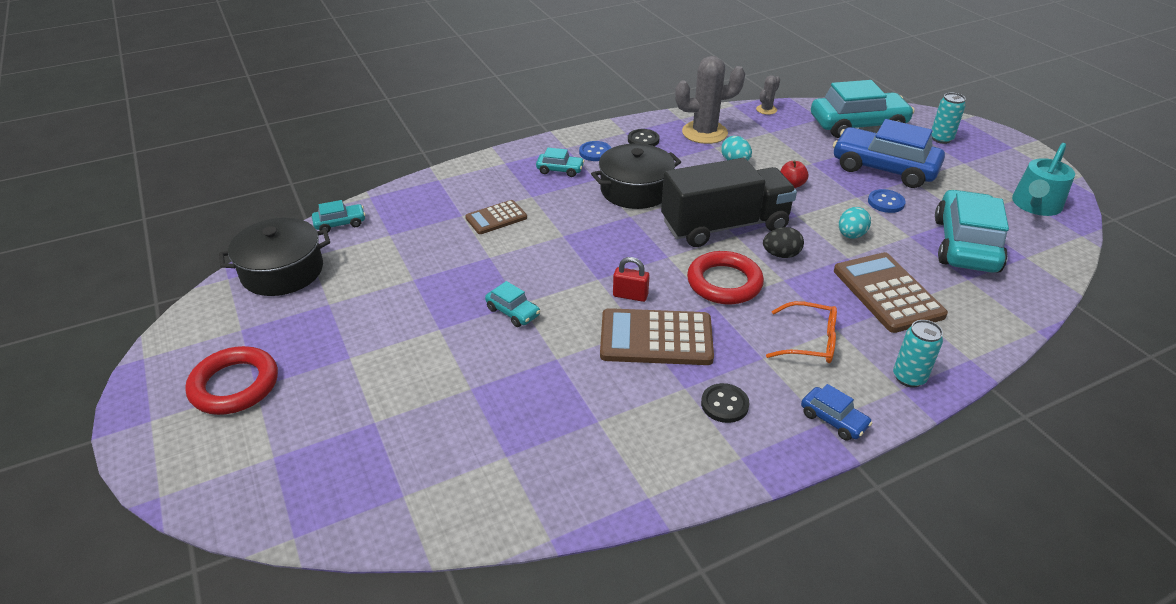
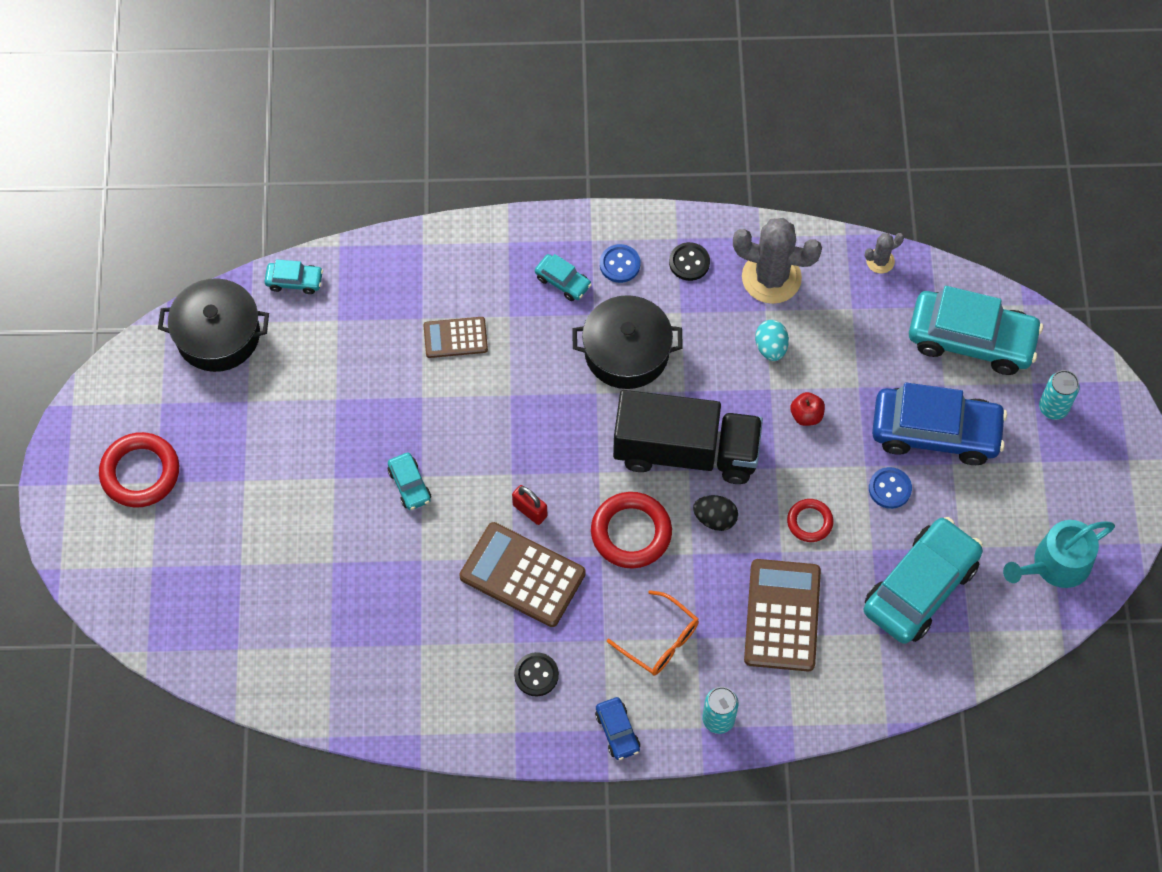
camera: 25 degrees right, 25 degrees up
(851, 235) = (809, 522): turquoise egg -> red ring
(883, 168) = (935, 432): blue car -> blue car turned 135 degrees clockwise

